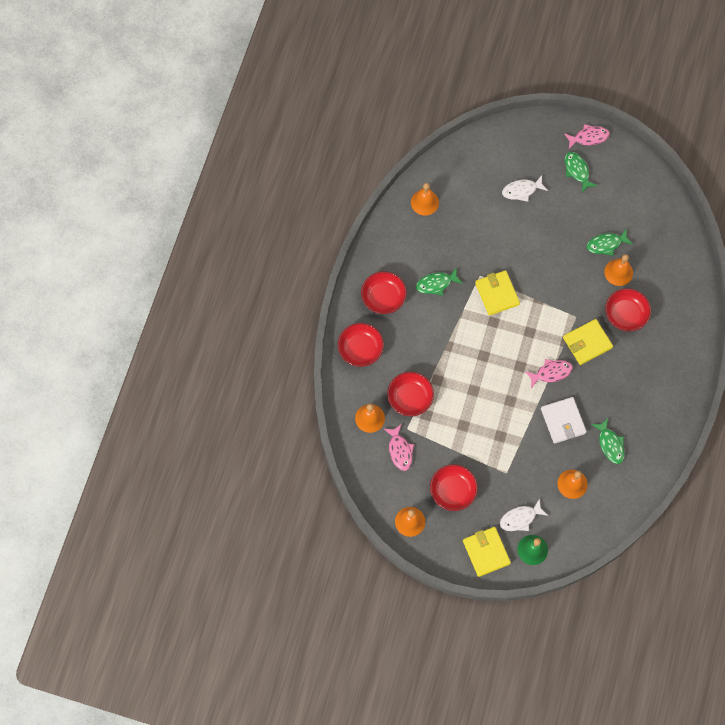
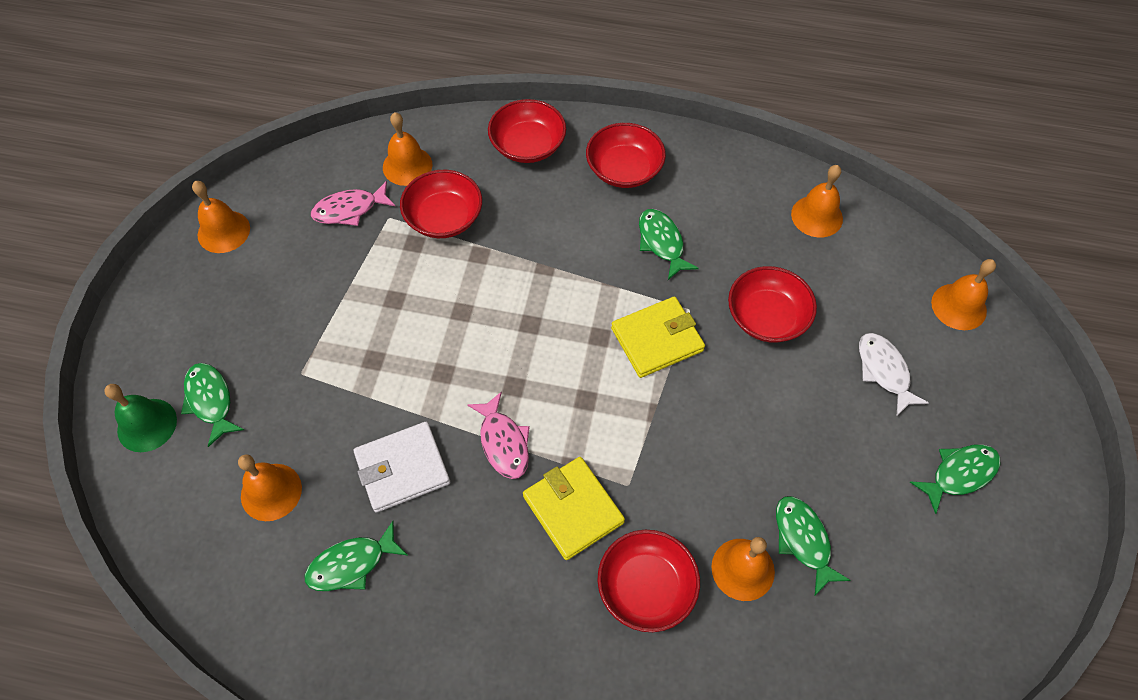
camera: 85 degrees right, 10 degrees down
(452, 491) = (272, 290): red bowl -> red bowl (767, 317)
(486, 147) = (959, 306): none -> orange bell
(486, 552) = (153, 348): yellow wallet -> none
(520, 518) = (210, 401): white fish -> green fish
(589, 137) = (1046, 495): pink fish -> none

